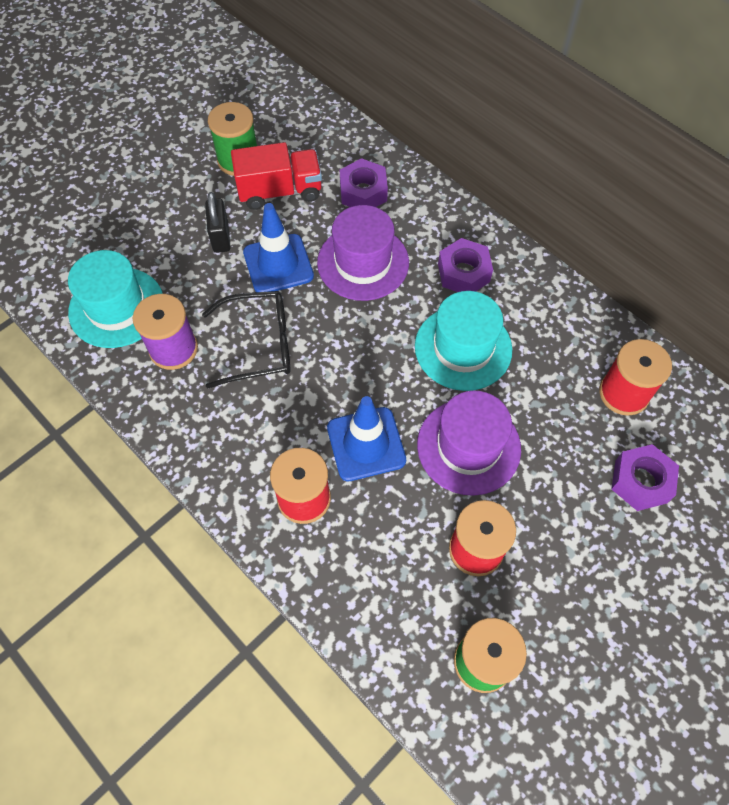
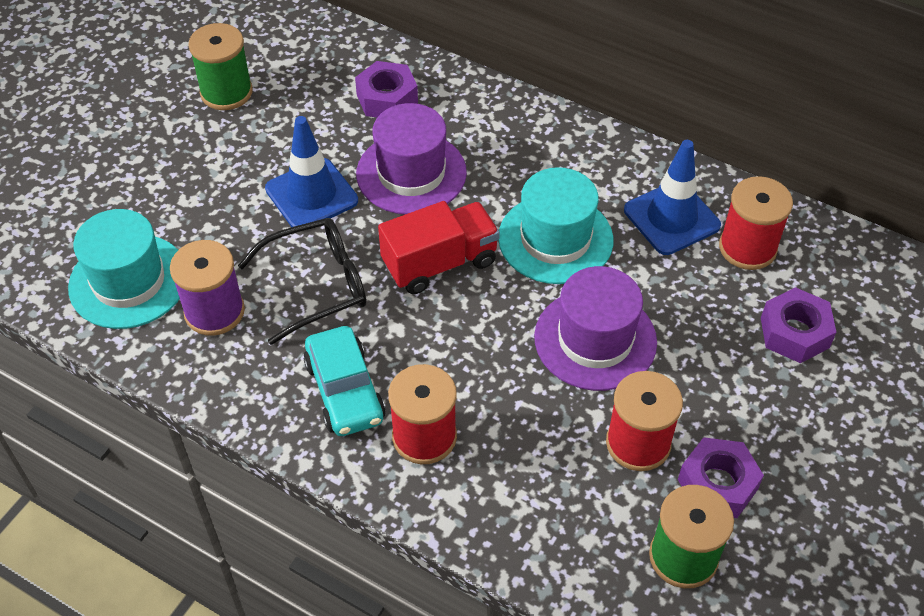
camera: 15 degrees left, 10 degrees down
(221, 237) = (232, 179): black padlock -> none
(253, 442) = (345, 391): none -> turquoise car
(280, 191) = (288, 116): red truck -> red truck (440, 263)
(366, 444) = (477, 363): blue traffic cone -> blue traffic cone (671, 218)
(463, 273) = (530, 161): purple nut -> purple nut (717, 484)

